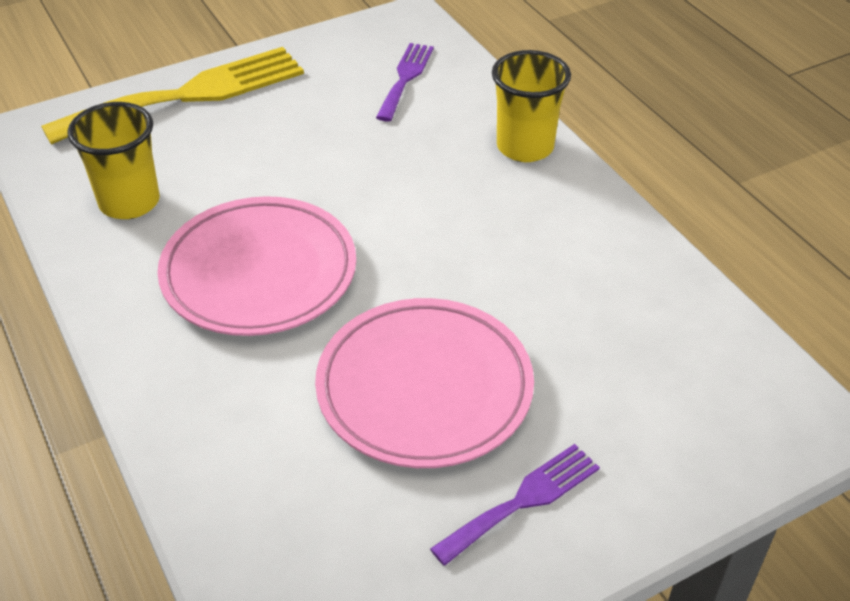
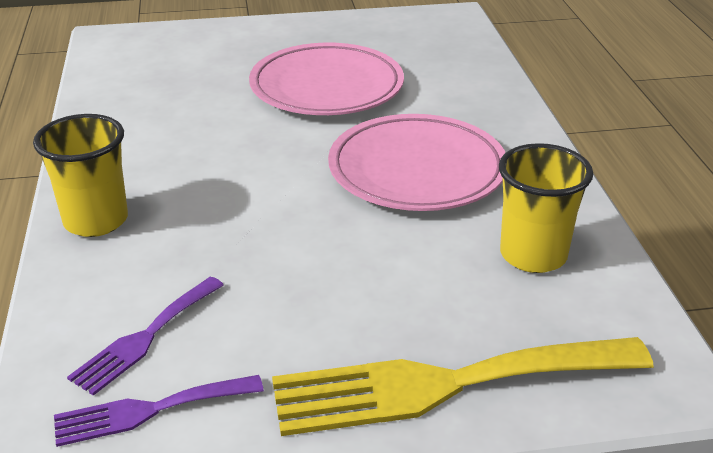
camera: 160 degrees left, 10 degrees down
(523, 501) = (304, 40): purple fork -> purple fork (149, 410)

